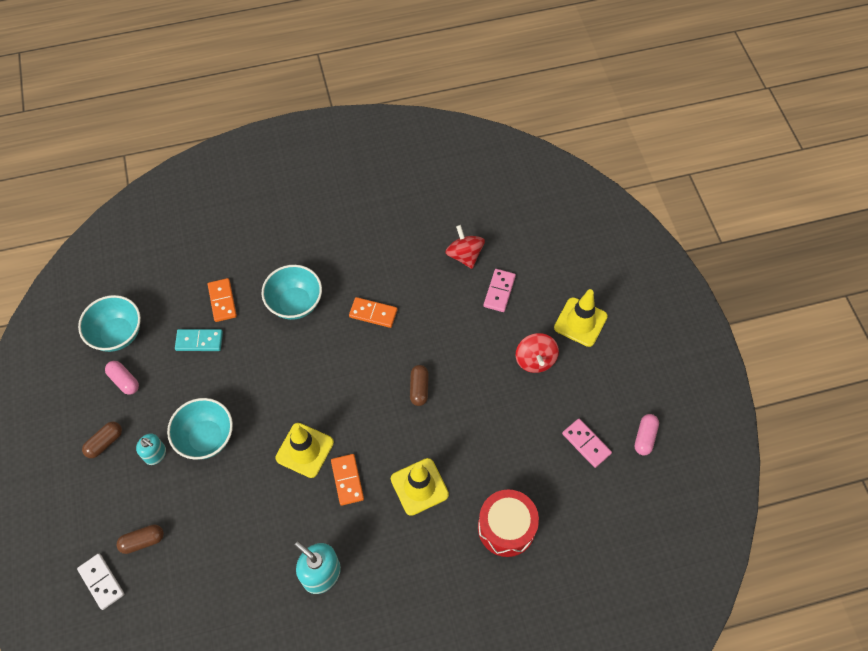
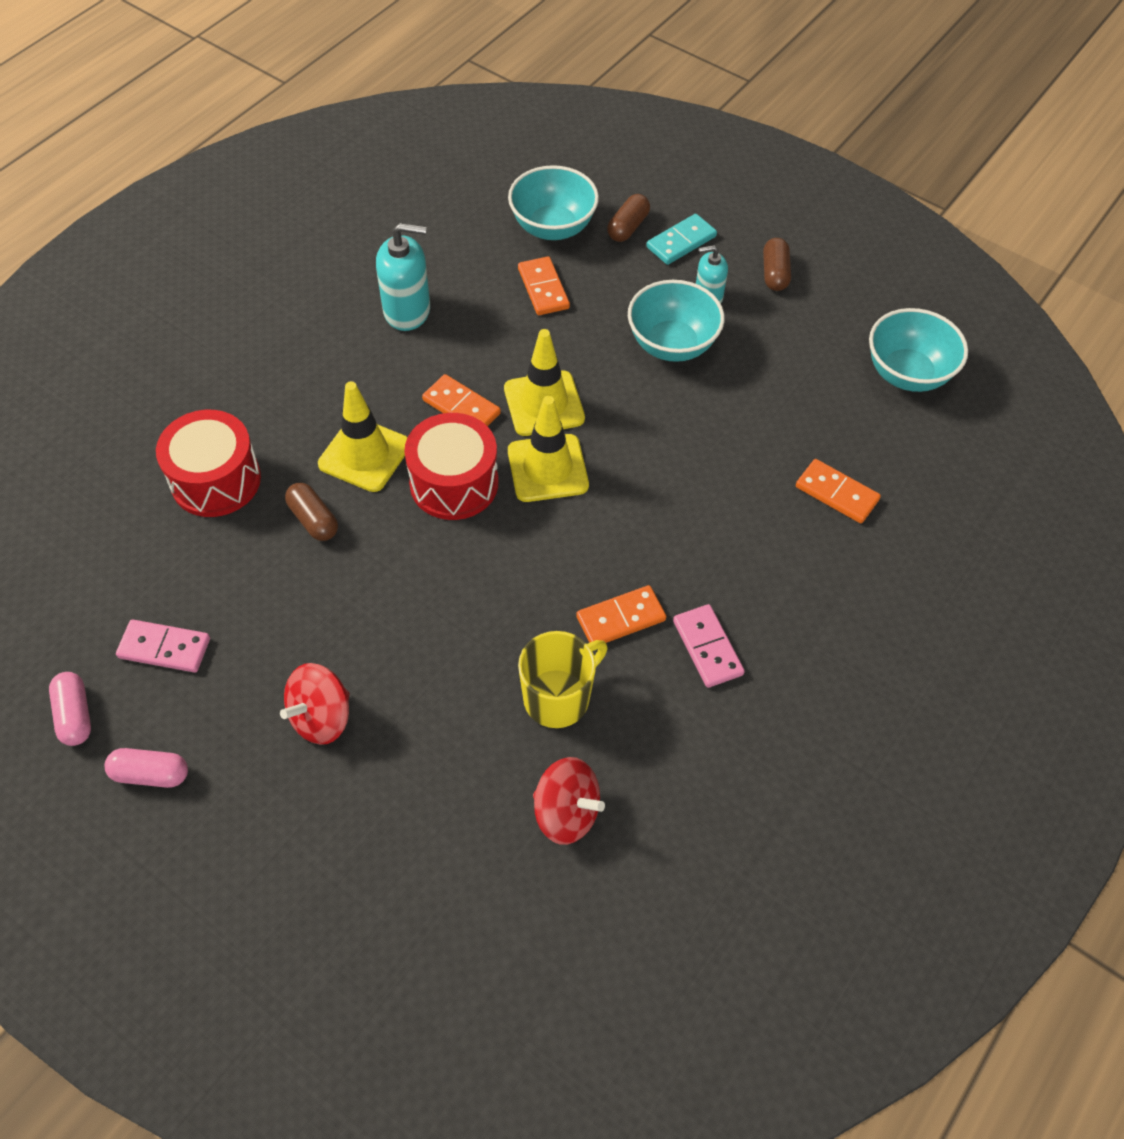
camera: 140 degrees right, 5 degrees down
(101, 582) = (628, 179): white domino -> none
(124, 381) = (833, 336): pink capsule -> pink capsule (150, 774)
(199, 341) = (804, 430): turquoise domino -> turquoise domino (681, 242)
(233, 530) = (543, 288): none -> orange domino
(295, 303) = (741, 557): turquoise bowl -> turquoise bowl (553, 227)
(388, 436) = (454, 483): none -> red drum
(419, 388) = (463, 564): brown capsule -> brown capsule (313, 520)
(429, 299) = (558, 698): none -> yellow mug
(499, 291) = (459, 790): pink domino -> pink domino (707, 647)
(535, 360) = (321, 717): red spinning top -> red spinning top turned 90 degrees counterclockwise
(580, 322) = (286, 832): yellow traffic cone -> yellow traffic cone (547, 468)

